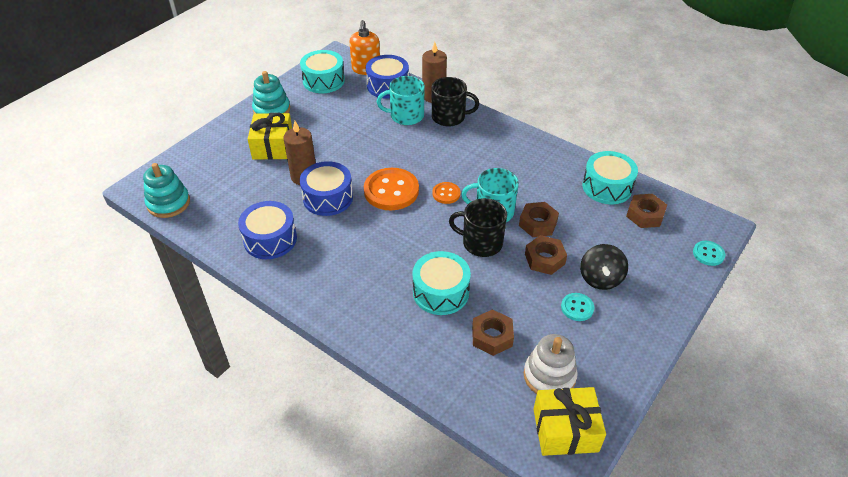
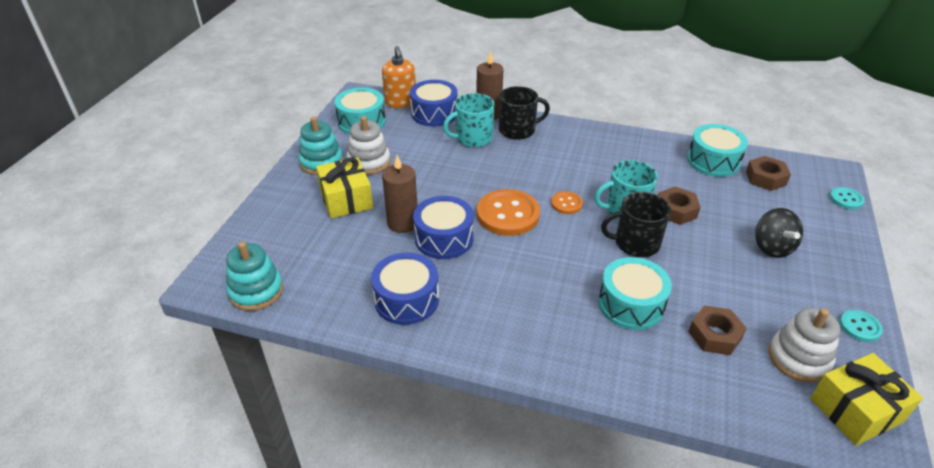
camera: 20 degrees left, 5 degrees down
(308, 118) = (369, 162): none -> white stacking toy
(544, 259) = (707, 243): brown nut -> none
(577, 308) = (772, 282): turquoise button -> turquoise button (860, 327)

